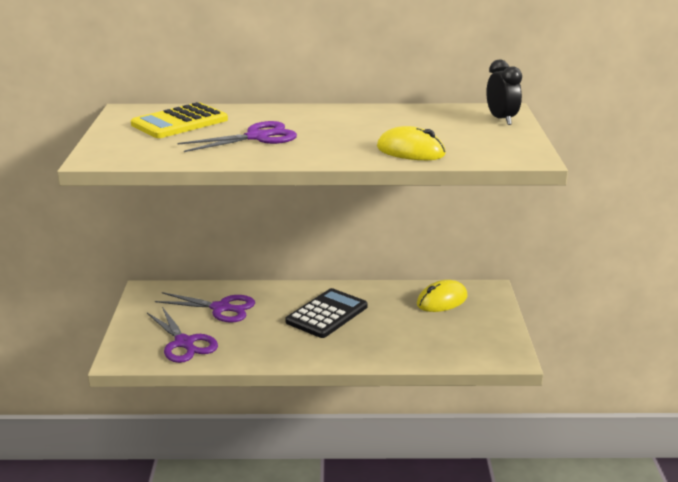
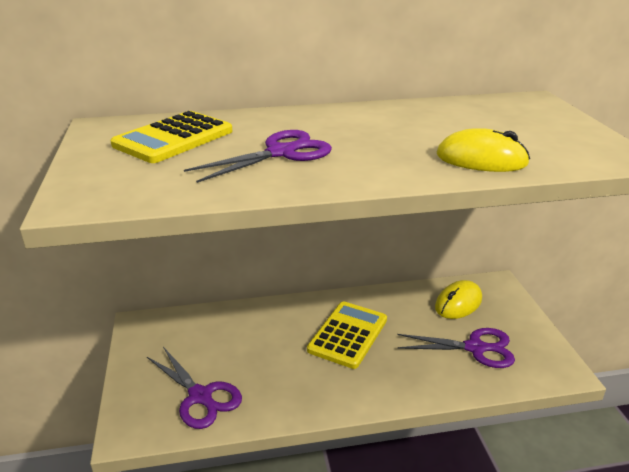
camera: 10 degrees left, 5 degrees up
(221, 308) = (230, 340): purple scissors -> purple scissors (476, 348)
(327, 314) = (348, 335): black calculator -> yellow calculator
(501, 120) = (543, 111): black clock -> none

